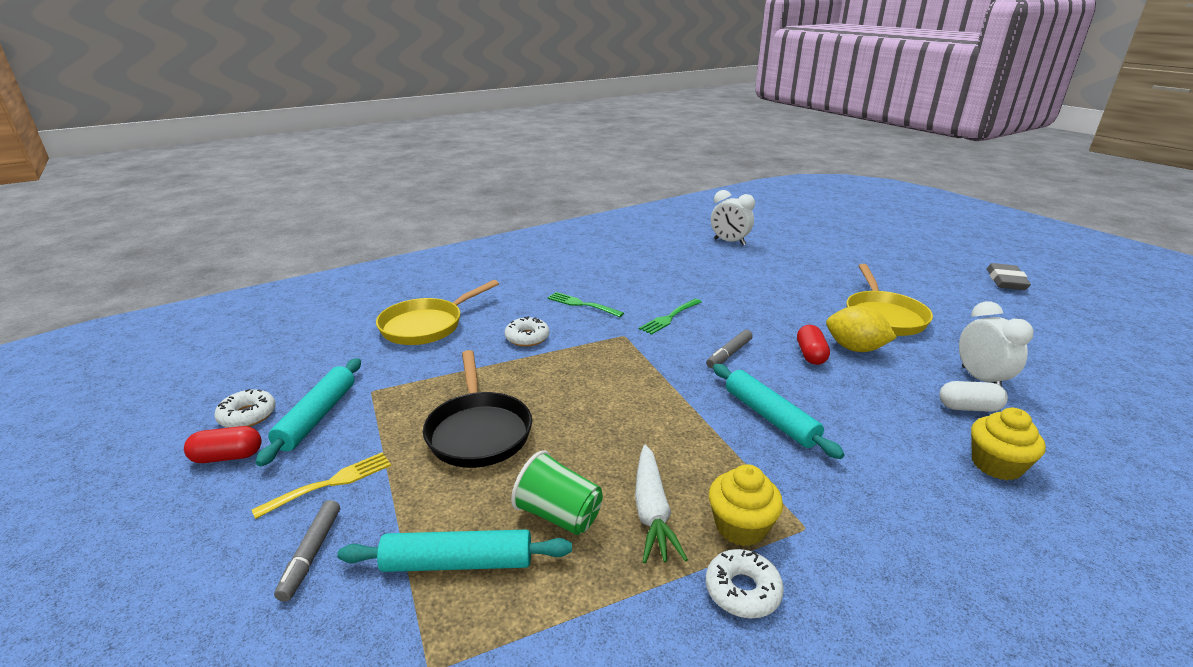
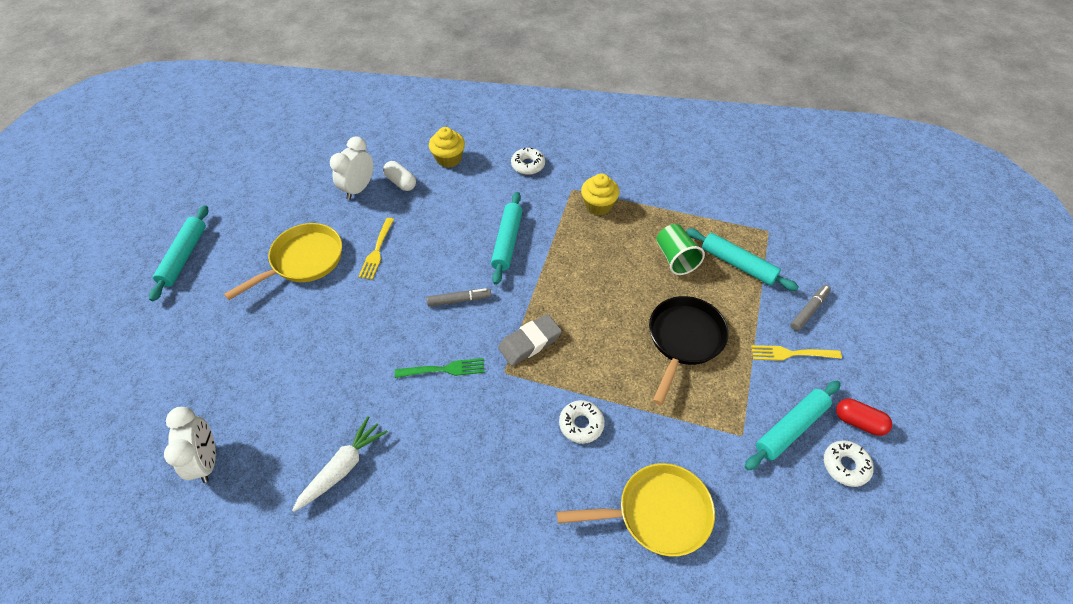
camera: 140 degrees left, 25 degrees up
(582, 304) = (491, 444): green fork -> none
(652, 512) = (630, 234): white carrot -> white carrot (343, 467)
(742, 590) = (627, 187): white donut -> white donut (528, 165)
(810, 355) = (411, 264): red capsule -> none
(855, 348) = (377, 250): yellow lemon -> yellow fork
(949, 282) = (184, 257): none -> turquoise rolling pin
(1005, 281) = (149, 230): grey eraser -> grey eraser (530, 342)

